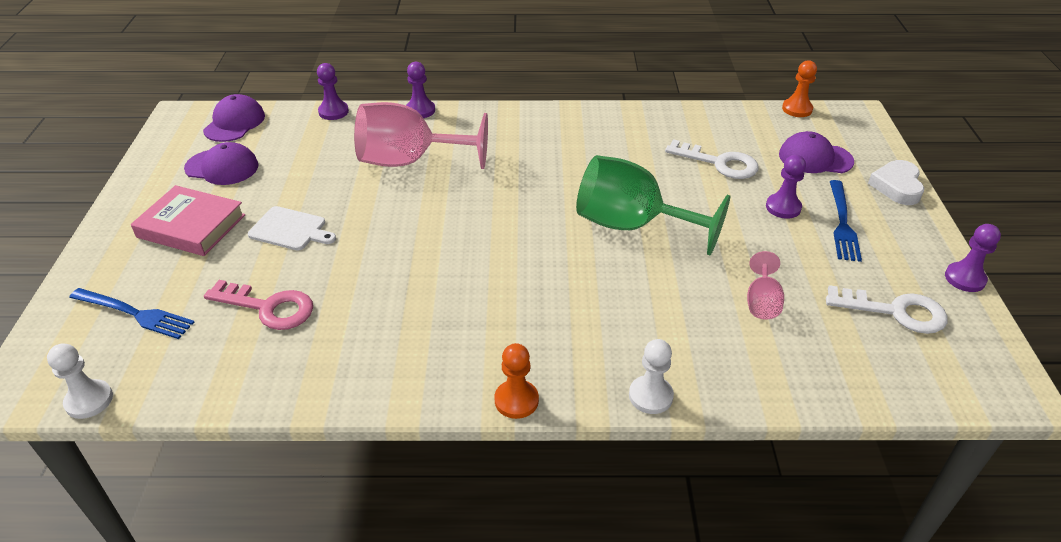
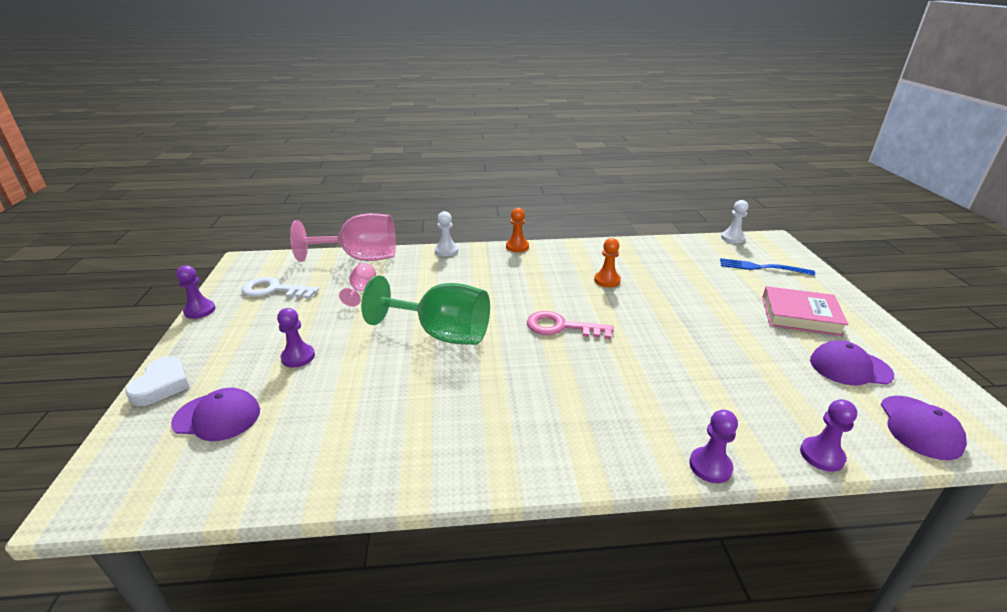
camera: 175 degrees right, 10 degrees down
(268, 307) = (684, 274): pink key -> pink key (561, 327)
(290, 229) = (720, 317): white cutting board -> none
(410, 161) = (669, 385): pink goblet -> pink goblet (360, 258)
(719, 163) = (333, 403): white key -> none
(797, 109) = (165, 508): orange pawn -> orange pawn (607, 280)
(842, 224) = (255, 345): blue fork -> none

